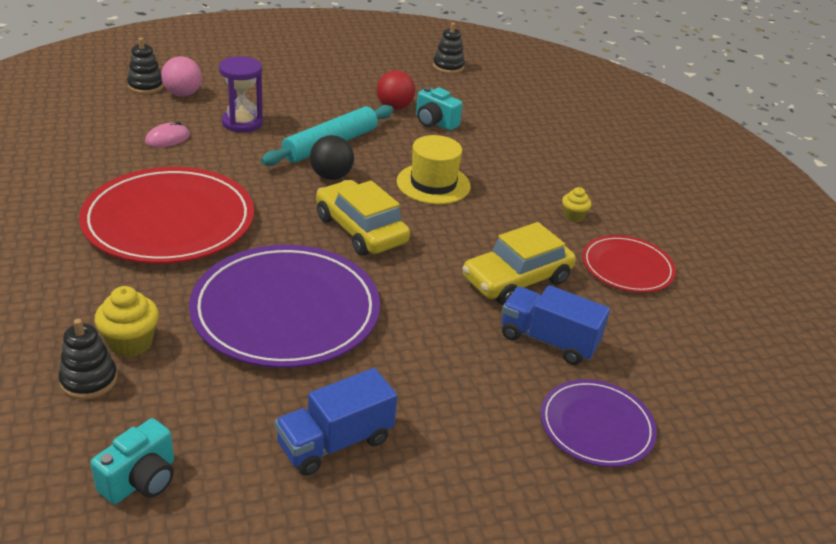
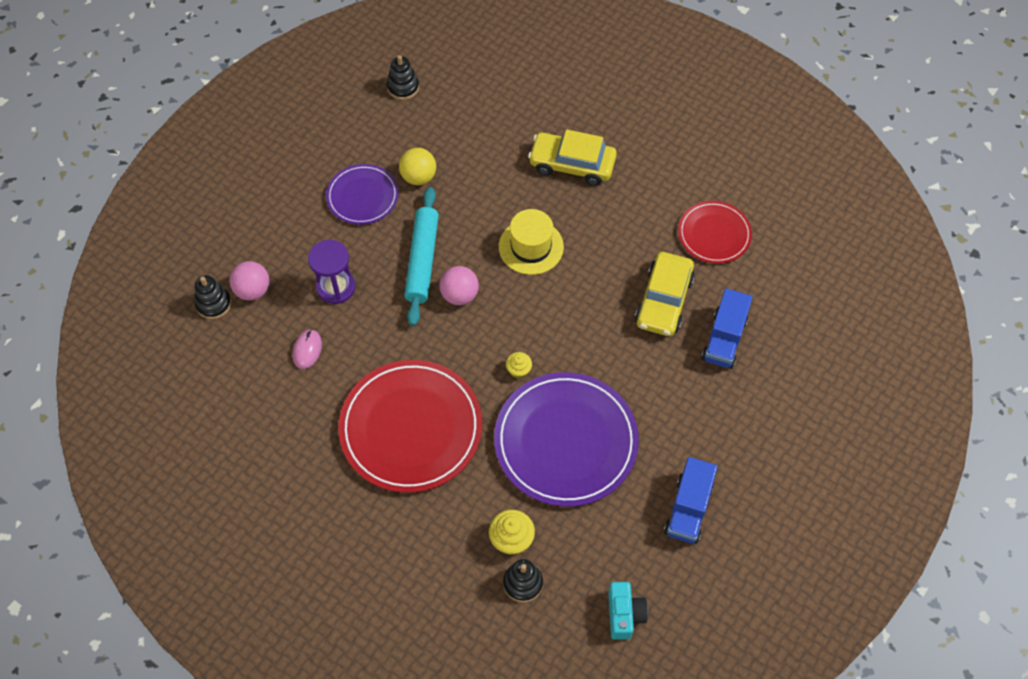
camera: 35 degrees left, 25 degrees up
(331, 176) = (459, 295): black ball -> pink ball
(360, 230) = (533, 333): yellow car -> yellow car (572, 164)
(394, 107) = (418, 177): red ball -> yellow ball
(435, 123) = (464, 173): turquoise camera -> none
(548, 340) = (724, 339): blue truck -> blue truck turned 60 degrees counterclockwise
(573, 216) = (644, 207): yellow cupcake -> yellow cupcake (518, 370)
(596, 426) = (798, 384): purple plate -> purple plate (362, 196)

